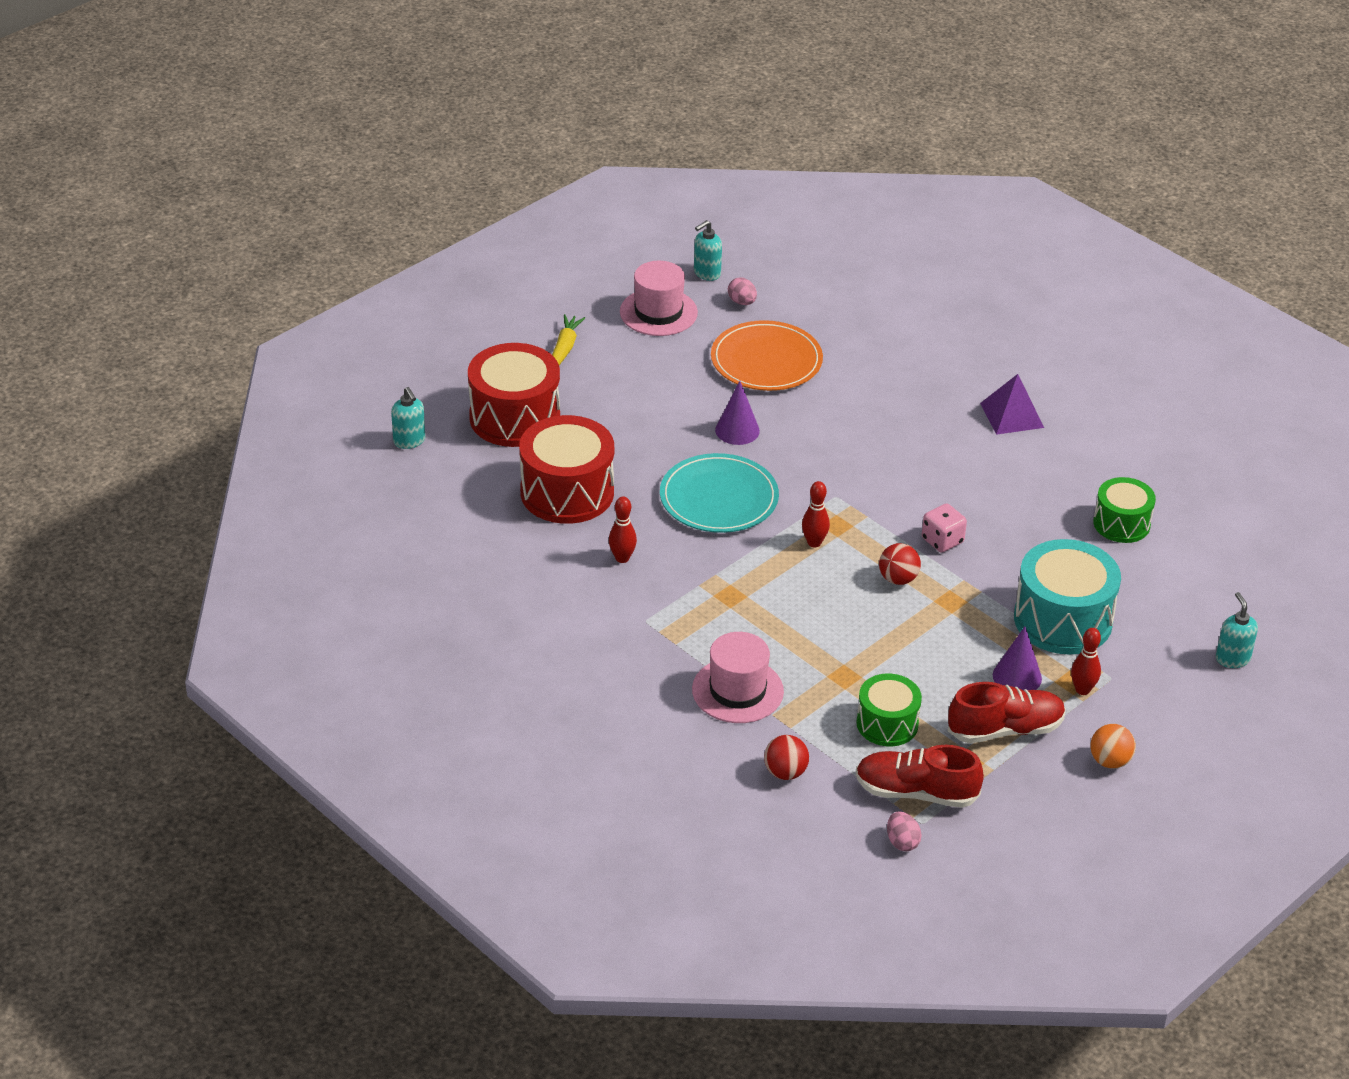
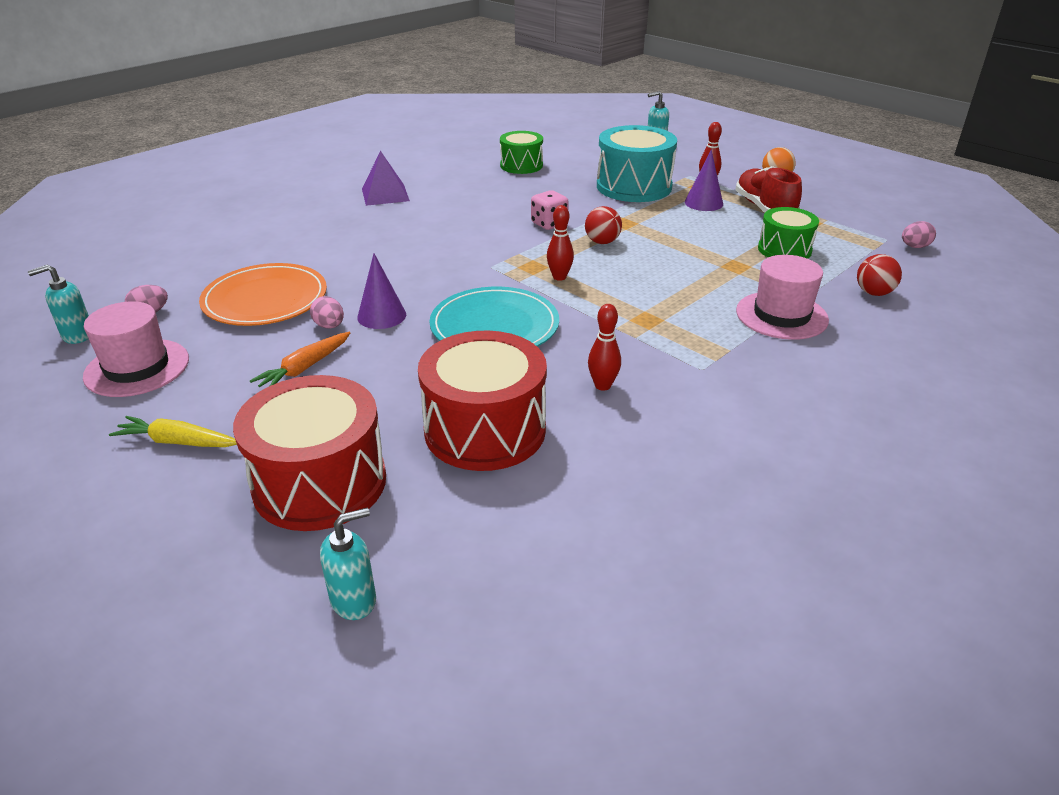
camera: 90 degrees left, 5 degrees down
(654, 395) = (304, 368): none -> orange carrot
(706, 273) = (77, 335): turquoise soap dispenser -> turquoise soap dispenser turned 105 degrees clockwise
(720, 402) = (329, 326): none -> pink egg
(916, 792) = (855, 240): red shoe -> none

